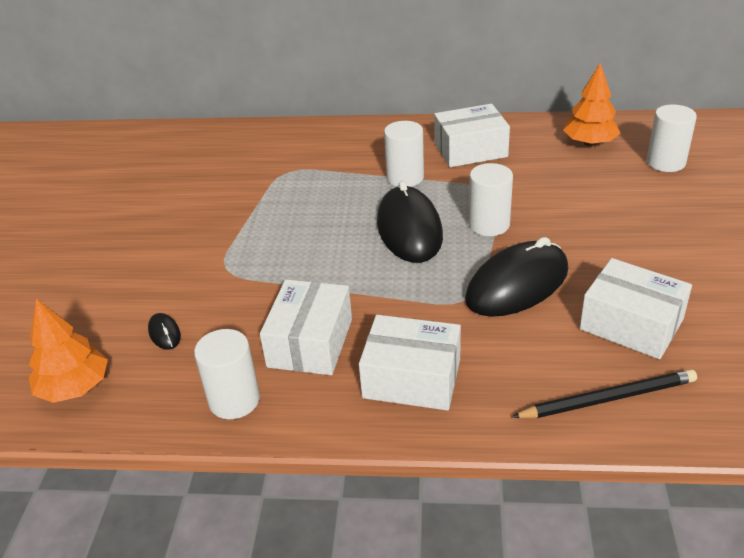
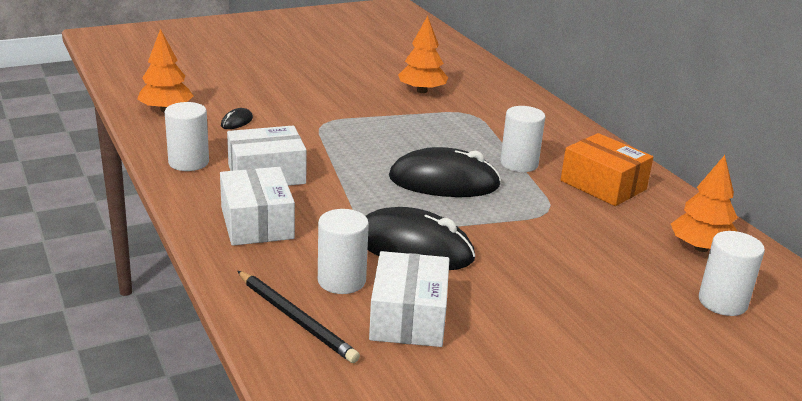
camera: 55 degrees right, 10 degrees down
(214, 183) = (422, 91): none -> orange tree
(409, 229) = (444, 182): black mouse -> black mouse turned 45 degrees clockwise
(470, 150) = (603, 185): white box -> orange box
(489, 224) = (490, 217): white cylinder -> white cylinder (341, 281)

